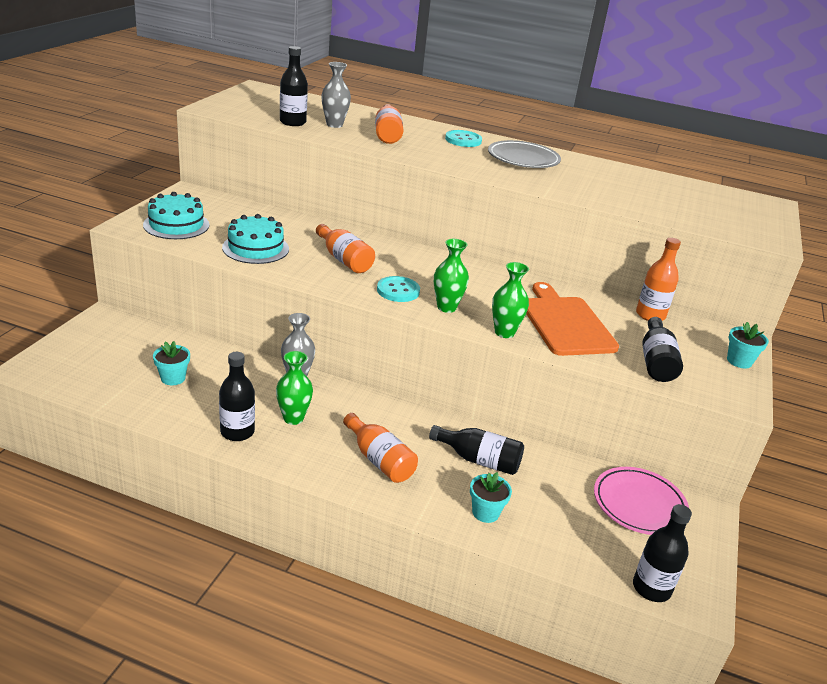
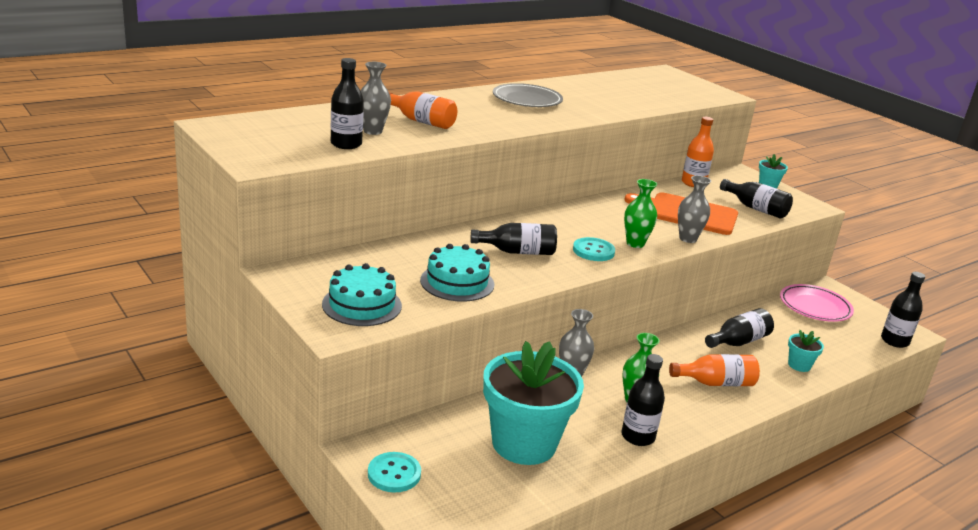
camera: 55 degrees left, 5 degrees down
(173, 378) = (524, 443): turquoise flower pot -> turquoise flower pot, size x2.42
(344, 260) = (518, 252): orange bottle -> black bottle
(463, 140) = (464, 102): turquoise button -> turquoise button (394, 474)
(504, 332) = (688, 239): green vase -> grey vase

